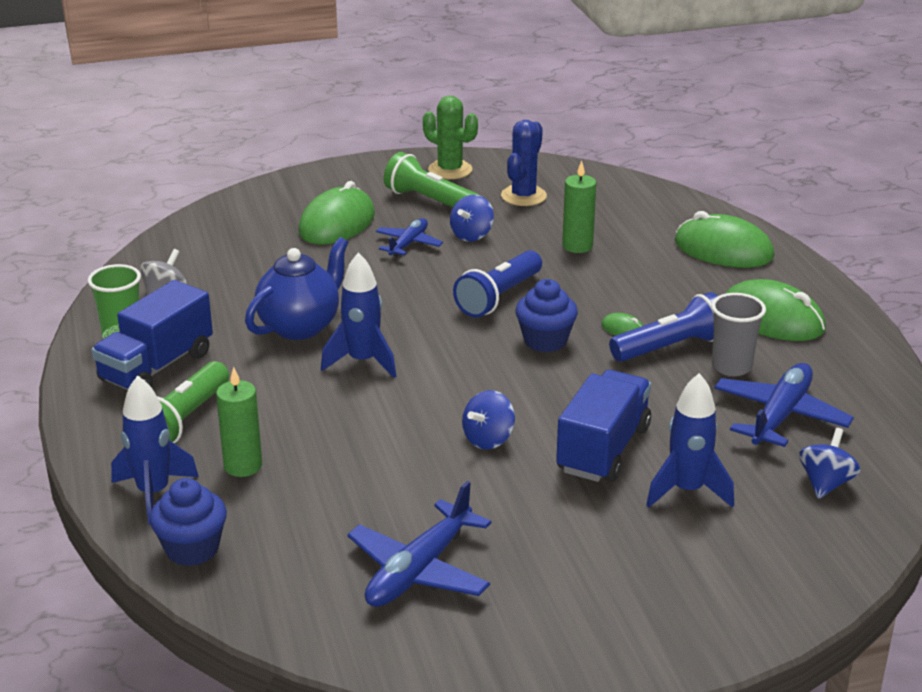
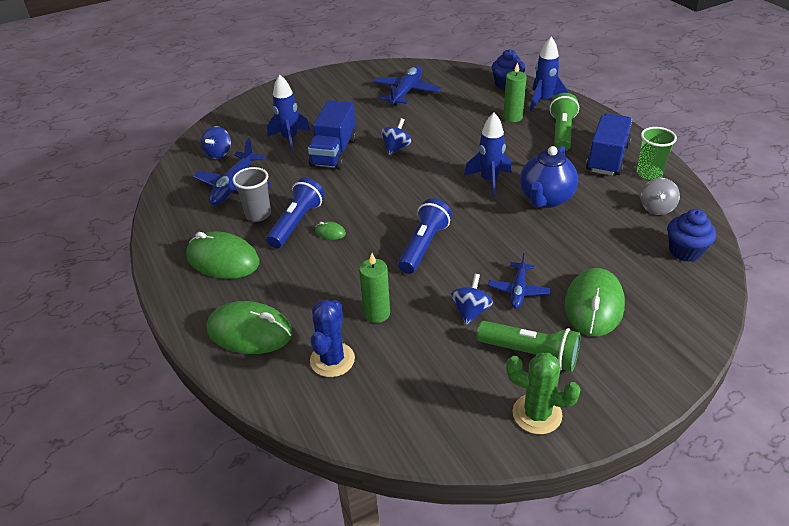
camera: 170 degrees right, 10 degrees up
(523, 196) = (444, 380): blue cactus -> blue cactus (332, 360)
(545, 341) = (381, 214): blue cupcake -> blue cupcake (685, 251)
(671, 347) = (297, 223): blue flashlight -> blue flashlight turned 150 degrees clockwise

